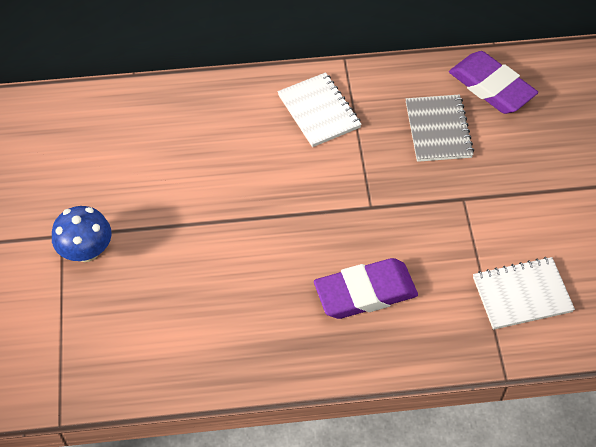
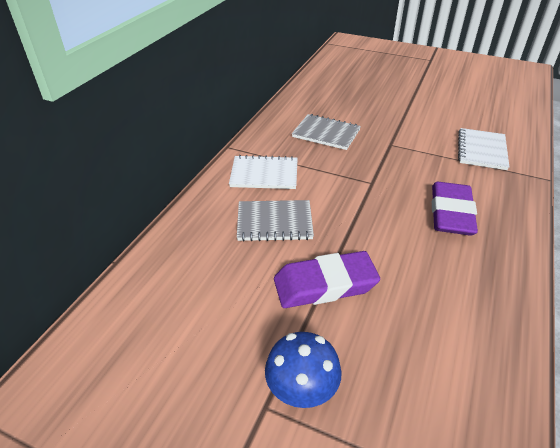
camera: 60 degrees left, 15 degrees down
(251, 154) = (274, 222): none -> grey notebook
(491, 87) = (309, 105): purple eraser -> purple eraser (325, 284)

